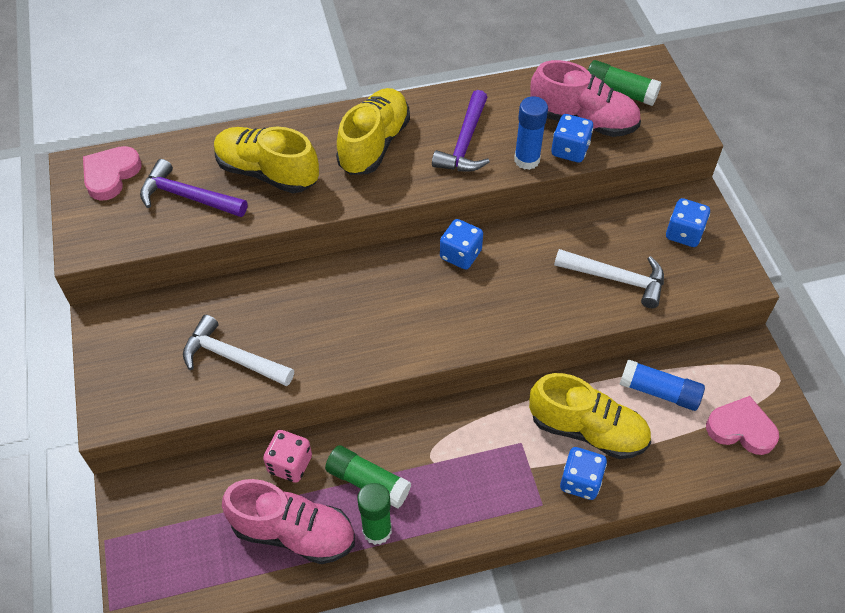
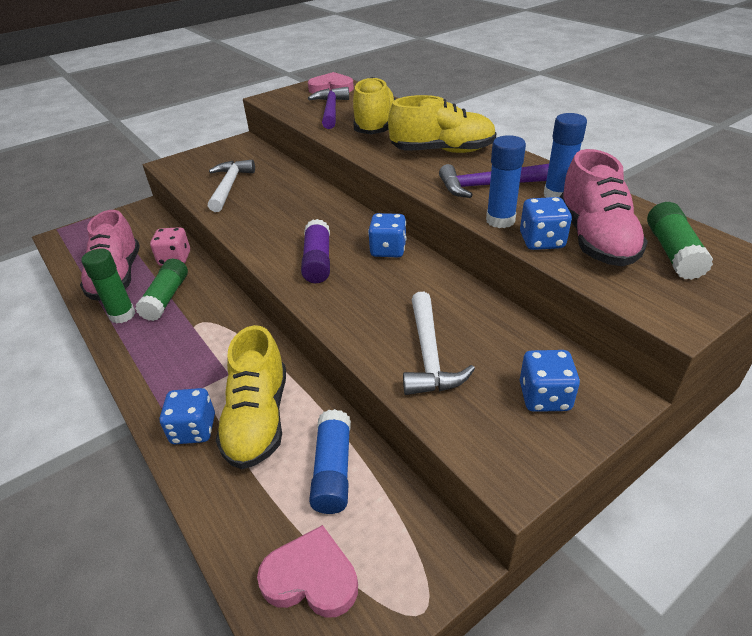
camera: 70 degrees right, 15 degrees down
(449, 314) = (317, 261): none -> purple glue stick
(508, 108) = (557, 195): none -> blue glue stick
(741, 429) = (311, 577): pink heart -> pink heart turned 75 degrees counterclockwise

